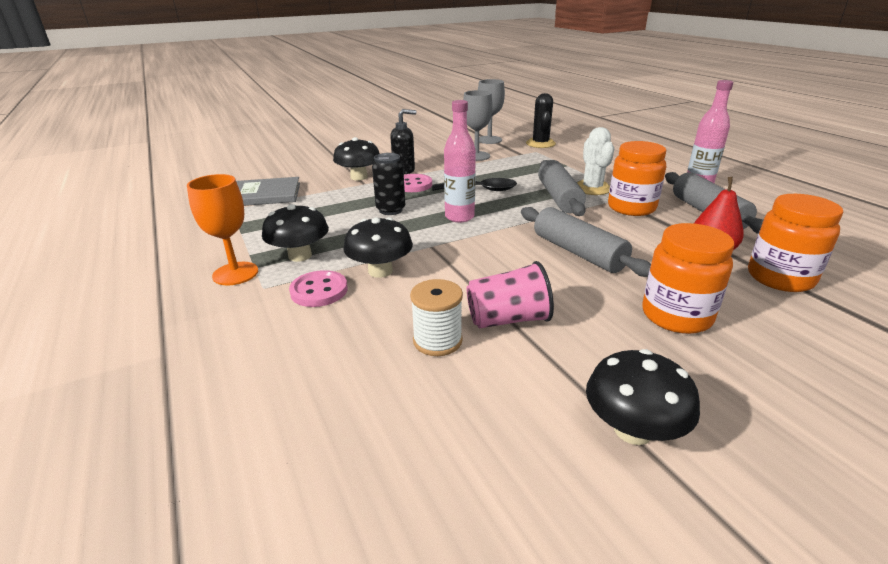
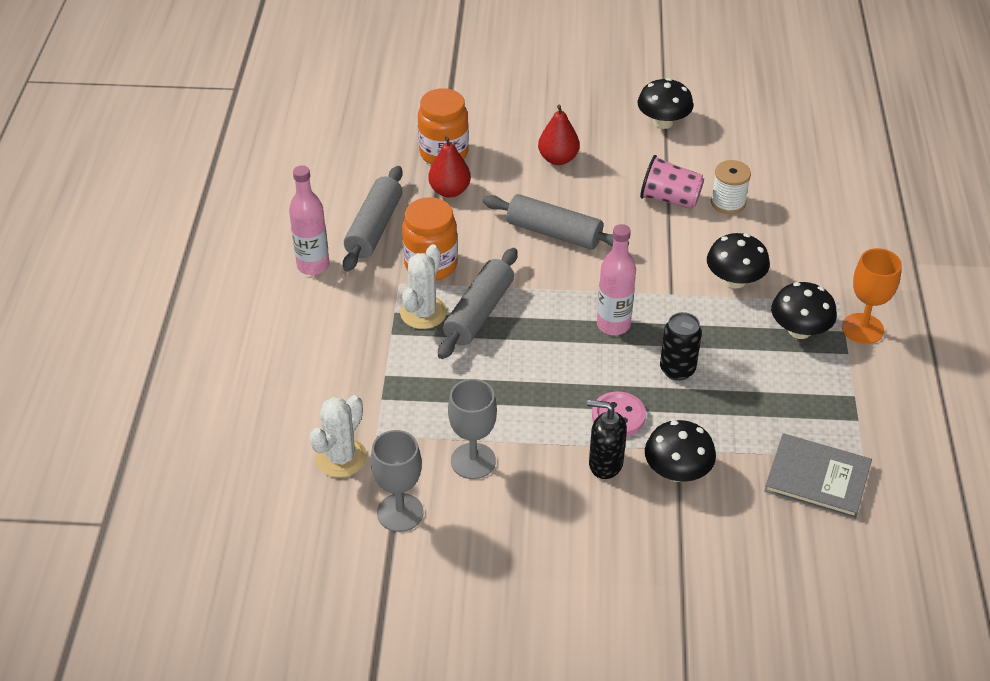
camera: 150 degrees left, 15 degrees up
(319, 291) = (794, 278): pink button -> none
(480, 190) = (547, 366): black spoon -> none
(540, 143) = (341, 458): black cactus -> white cactus
(578, 252) = (554, 233): grey rolling pin -> grey rolling pin turned 60 degrees counterclockwise
(676, 316) = (558, 159): orange jar -> red pear

